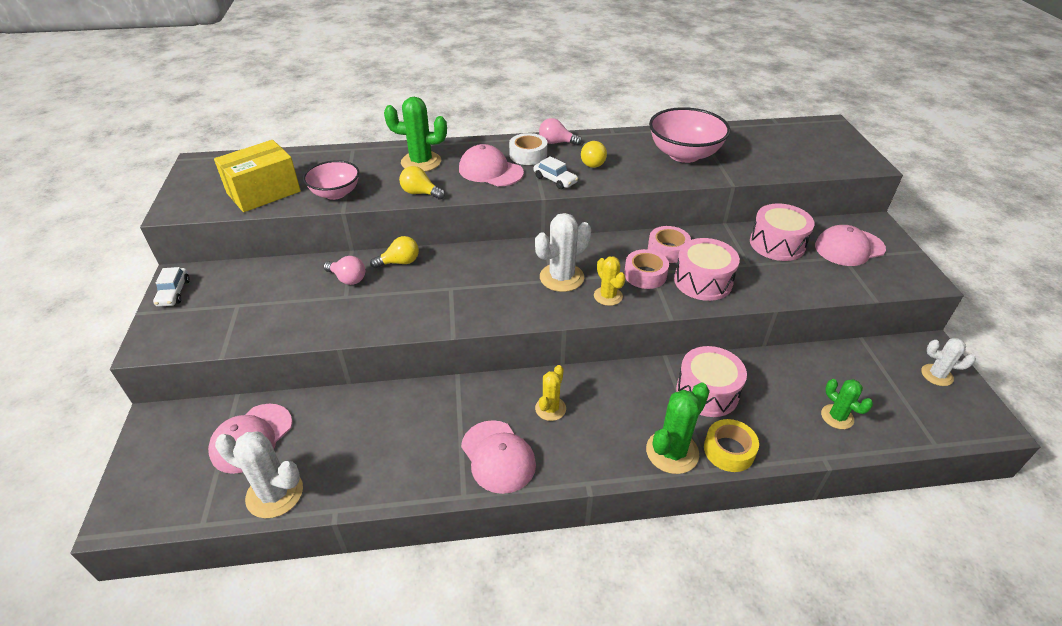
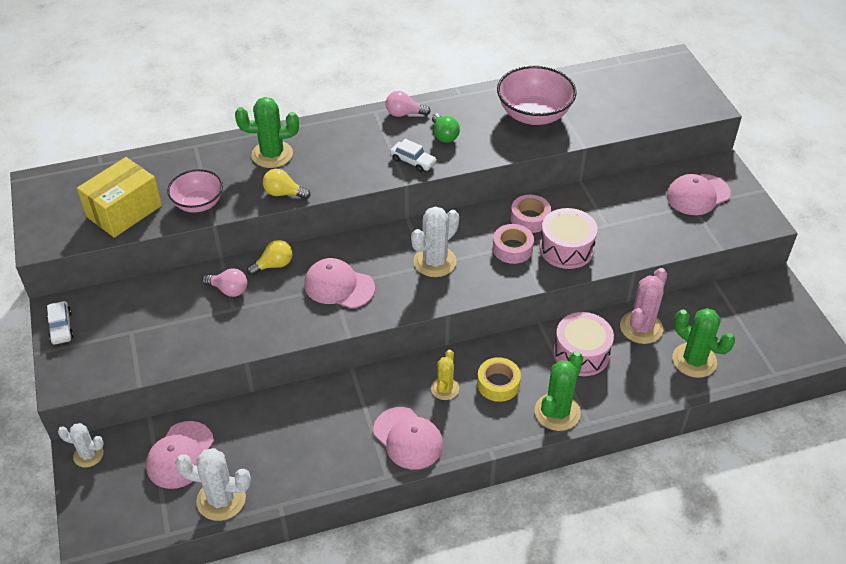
camera: 10 degrees left, 5 degrees up
(490, 171) = (346, 157): pink cap -> pink cap (339, 286)
(528, 155) = (379, 133): white tape -> none
(591, 162) = (444, 135): yellow light bulb -> green light bulb
(608, 296) = (481, 276): yellow cactus -> none
(729, 450) = (605, 404): yellow tape -> yellow tape (498, 384)
(777, 244) = (631, 199): pink drum -> none
(777, 374) = (641, 327): none -> pink cactus
(837, 417) = (694, 360): green cactus -> green cactus, size x1.59
(936, 375) = (779, 309): white cactus -> white cactus (88, 455)

